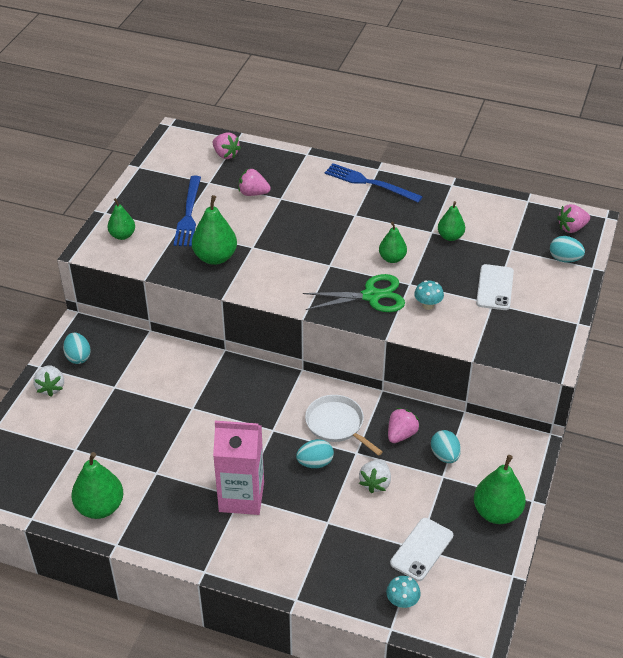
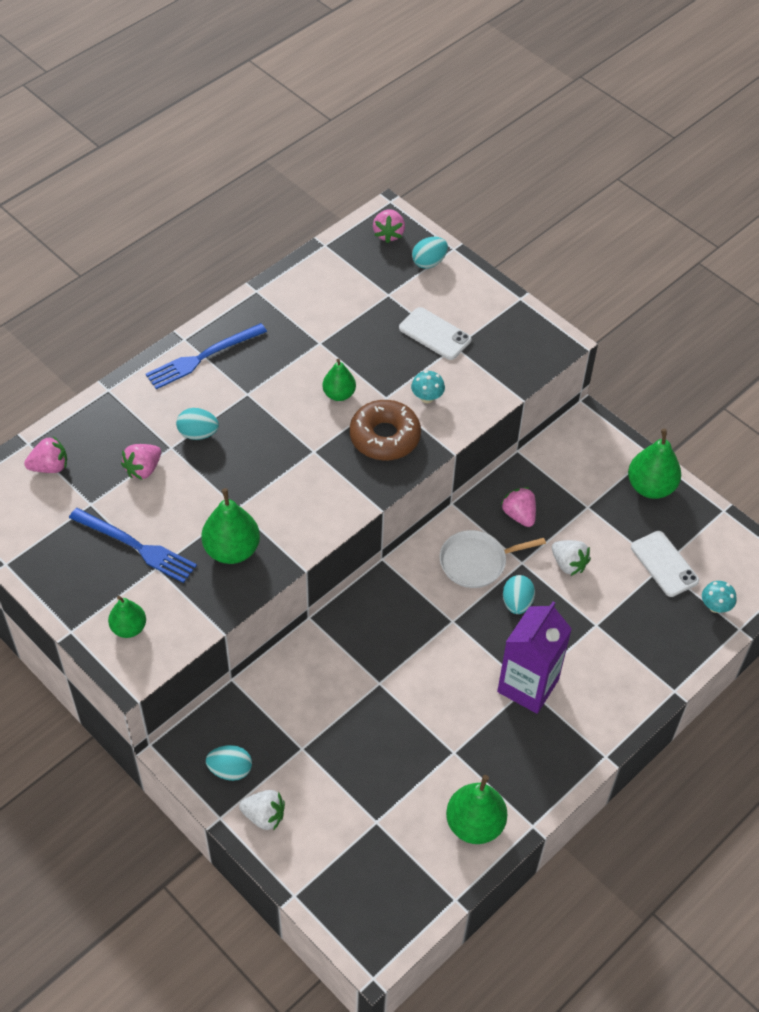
camera: 65 degrees left, 10 degrees up
(241, 497) = (528, 686): pink carton -> purple carton
(372, 296) = (385, 437): green scissors -> brown donut
(445, 456) = (564, 493): turquoise egg -> turquoise egg (198, 433)
(450, 236) = (337, 331): green pear -> none

